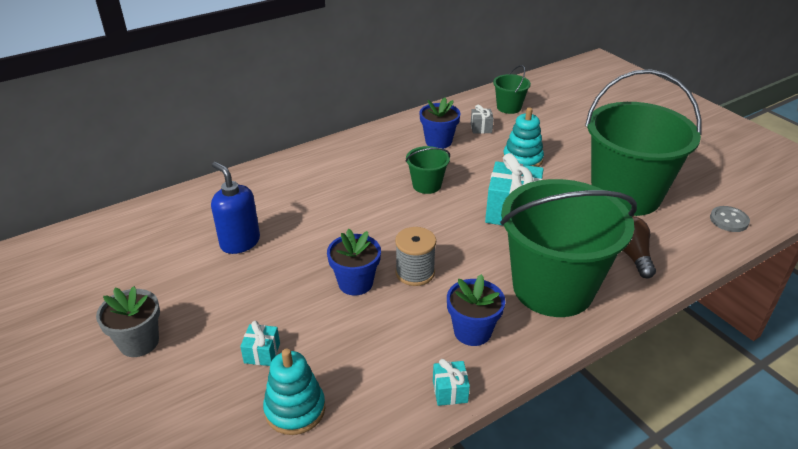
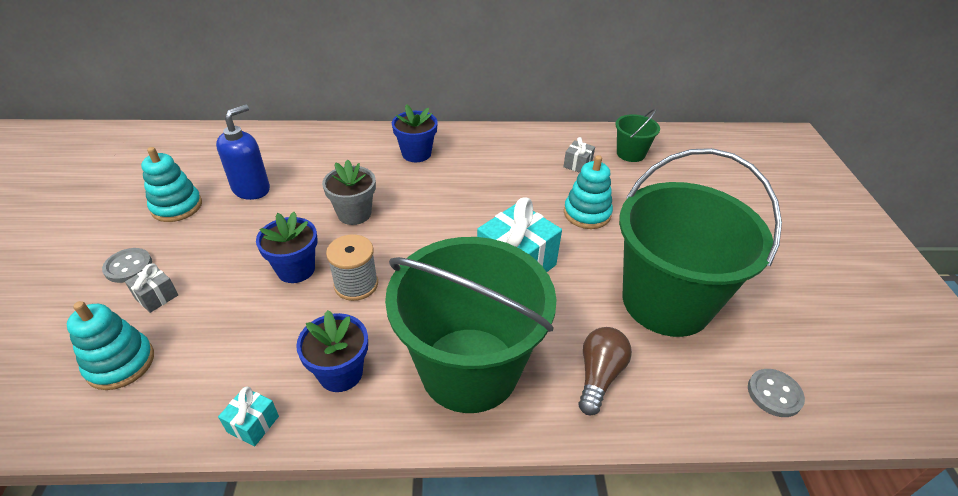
camera: 30 degrees right, 5 degrees up
(139, 342) = (92, 241): grey flower pot -> grey flower pot (354, 214)
(186, 283) = (177, 207): none -> turquoise stacking toy
(204, 344) = (128, 266): none -> grey button
(240, 242) = (251, 189): blue soap dispenser -> blue soap dispenser turned 45 degrees clockwise
(262, 353) = (156, 297): turquoise gift -> grey gift
(426, 185) = (461, 202): green bucket -> none
(438, 141) = (519, 163): blue flower pot -> blue flower pot (416, 154)

